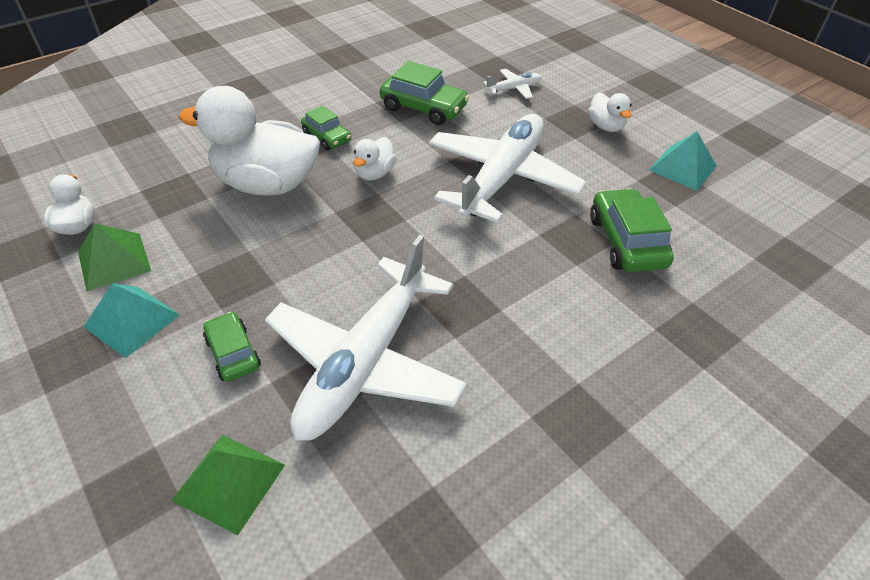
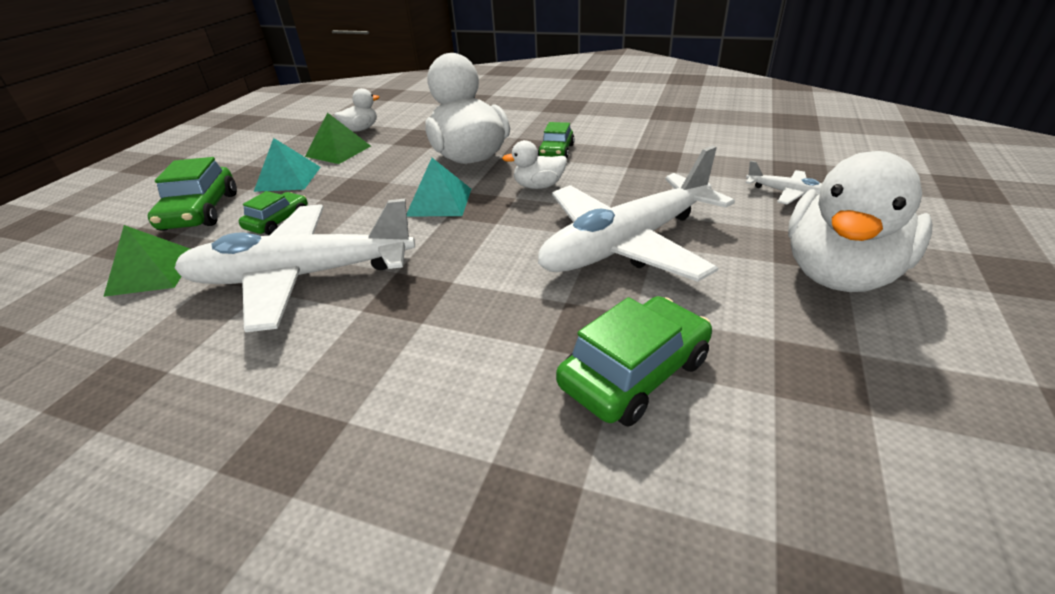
camera: 60 degrees right, 10 degrees down
(423, 108) = (666, 167): green car -> green car (200, 211)
(502, 177) = (626, 244): white plane -> white plane turned 150 degrees clockwise
(605, 126) = (839, 273): white duck -> white duck, size x2.15
(682, 168) = (874, 372): turquoise pyramid -> turquoise pyramid (439, 202)

